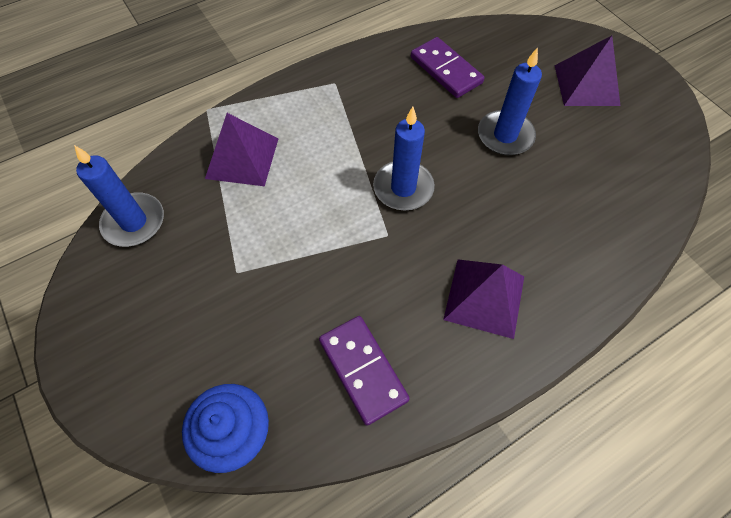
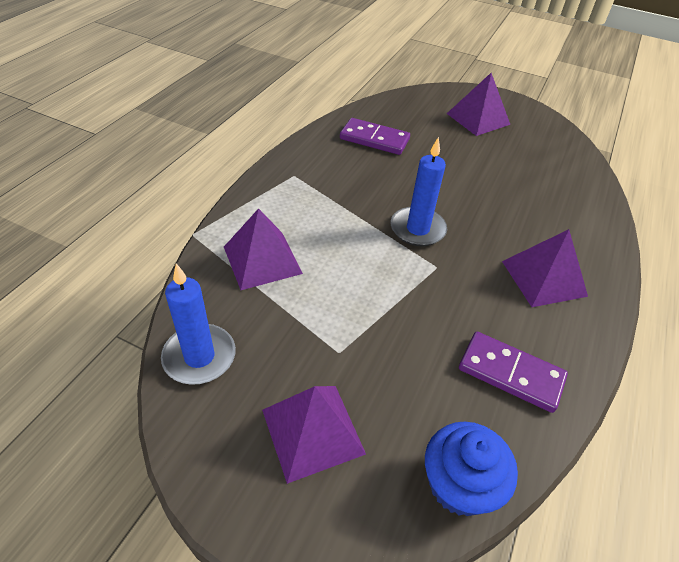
camera: 35 degrees left, 15 degrees down
(165, 326) = (313, 431): none -> purple pyramid
(505, 135) = (456, 167): blue candle -> none

